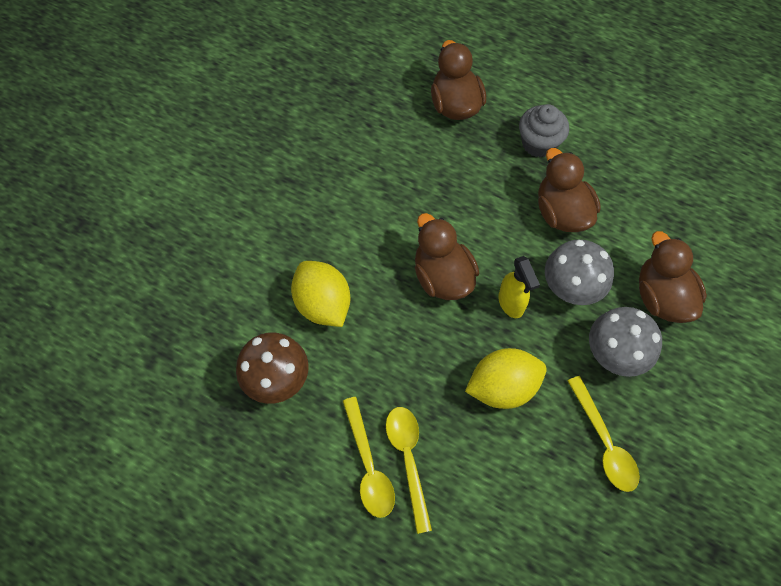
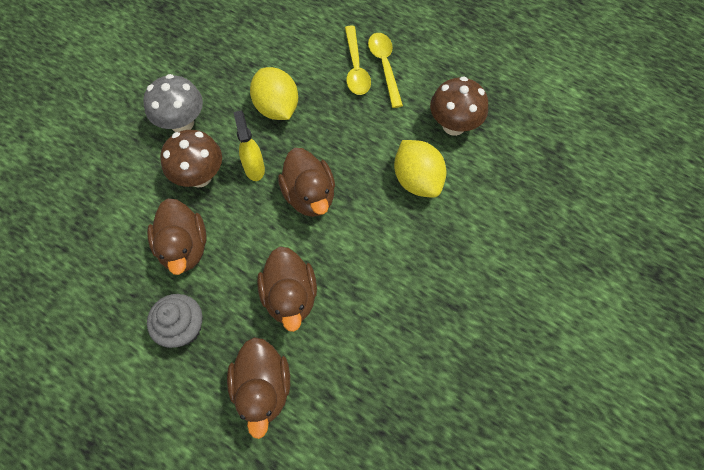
camera: 175 degrees left, 0 degrees up
(502, 387) = (277, 108): yellow lemon -> yellow lemon turned 75 degrees clockwise
(570, 289) = (199, 176): grey mushroom -> brown mushroom
(604, 442) = (211, 68): yellow spoon -> none
(661, 297) = (124, 164): brown duck -> brown duck (290, 296)

